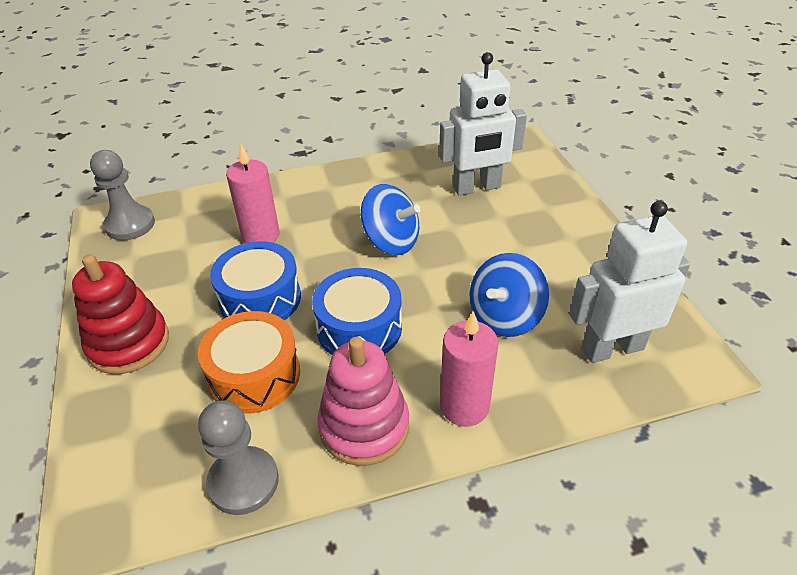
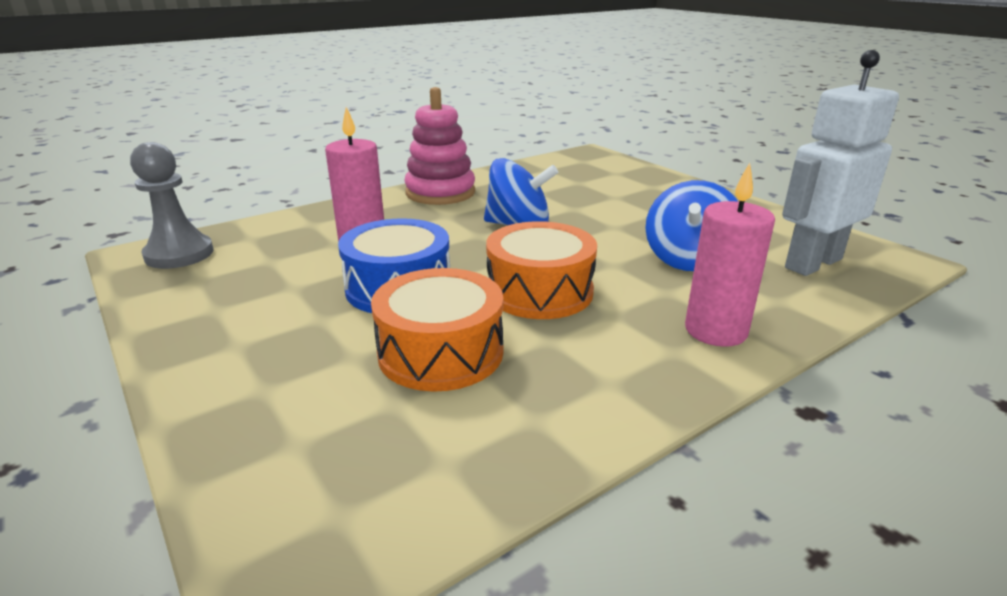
camera: 20 degrees left, 15 degrees down
(128, 343) = (237, 355): red stacking toy -> none
(243, 482) = (504, 458): grey pawn -> none
(359, 328) = (539, 291): blue drum -> orange drum
(364, 426) = (619, 370): pink stacking toy -> pink stacking toy (440, 193)
(477, 188) = (574, 182): white robot -> none

